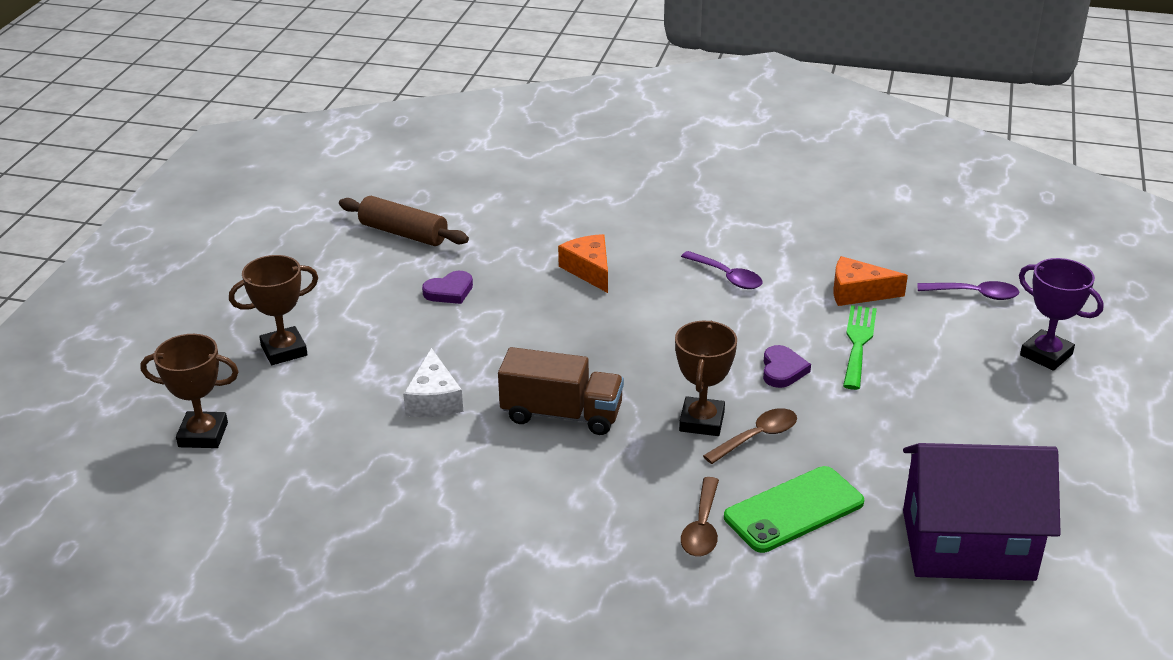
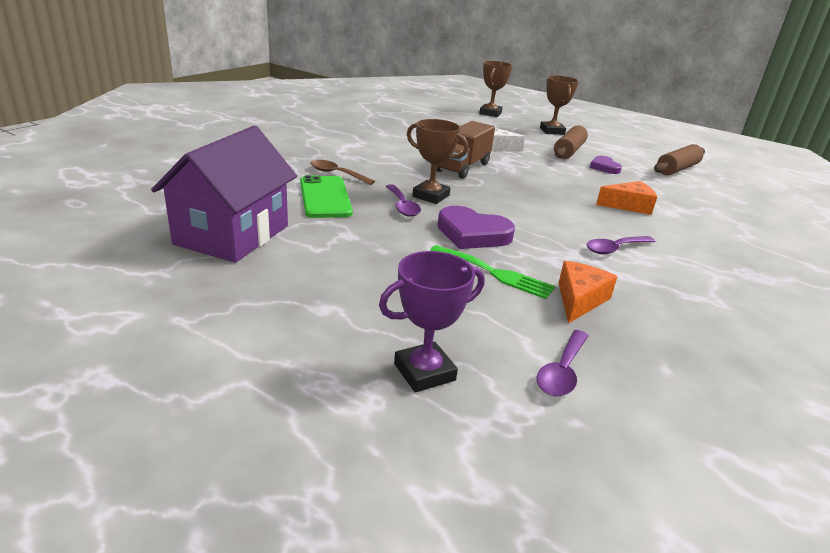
camera: 105 degrees right, 5 degrees down
(393, 326) = (569, 151): none -> brown rolling pin
(757, 437) = (402, 206): brown spoon -> purple spoon
(782, 370) = (472, 234): purple heart -> purple heart, size x1.67

